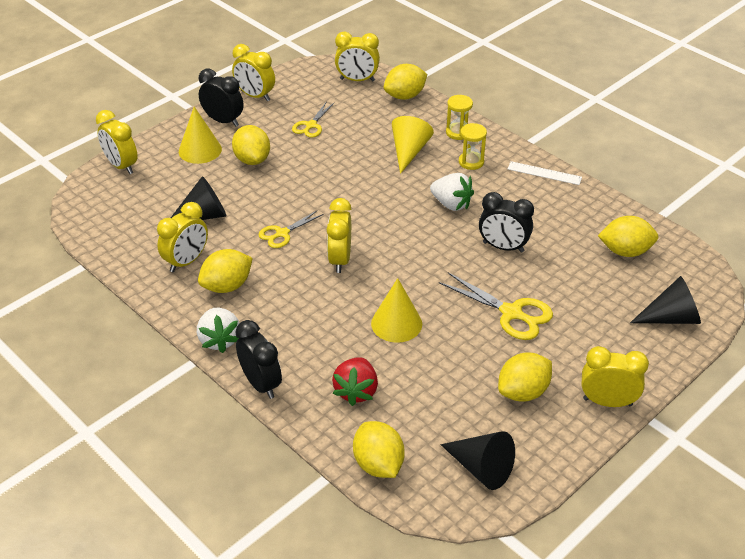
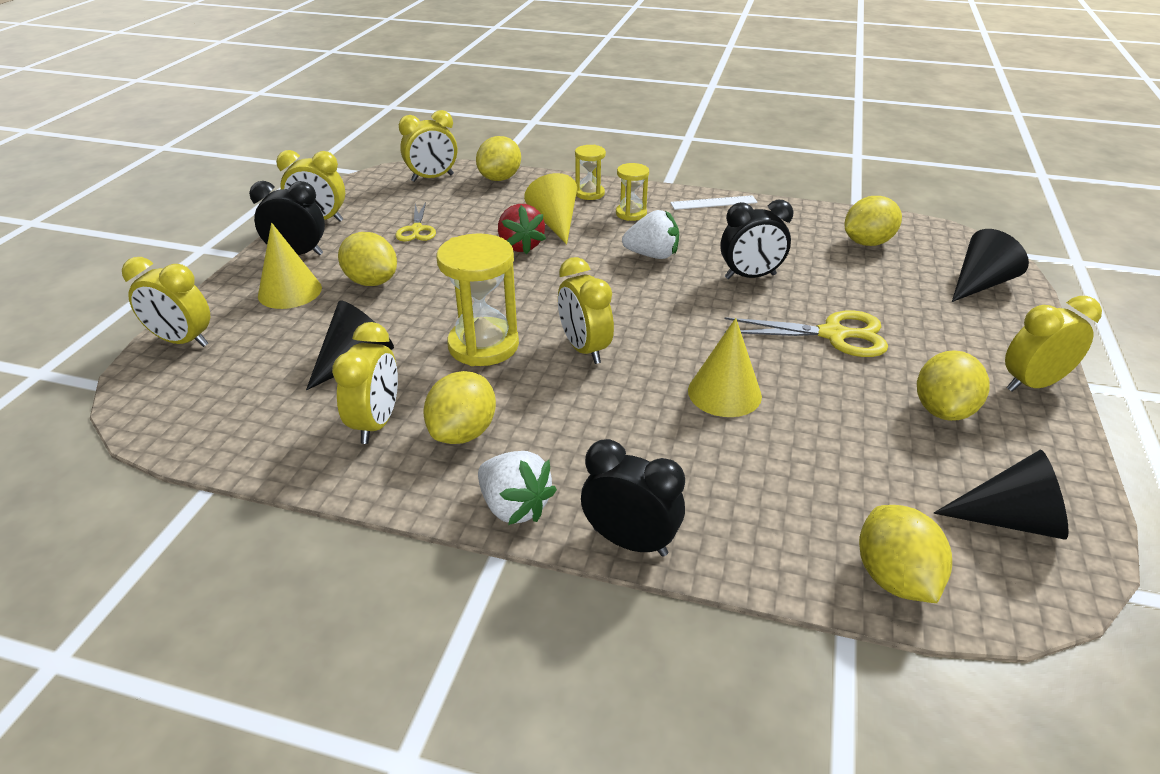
camera: 30 degrees left, 5 degrees down
(282, 233) = (483, 345): yellow scissors -> yellow hourglass
(356, 391) = (763, 493): red strawberry -> red strawberry (520, 246)
(378, 464) = (894, 578): yellow lemon -> yellow lemon turned 45 degrees clockwise

